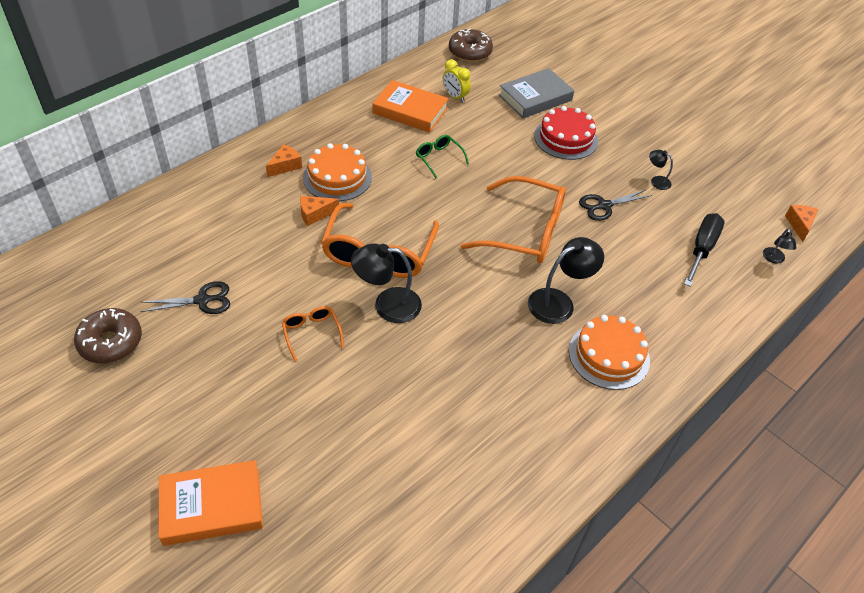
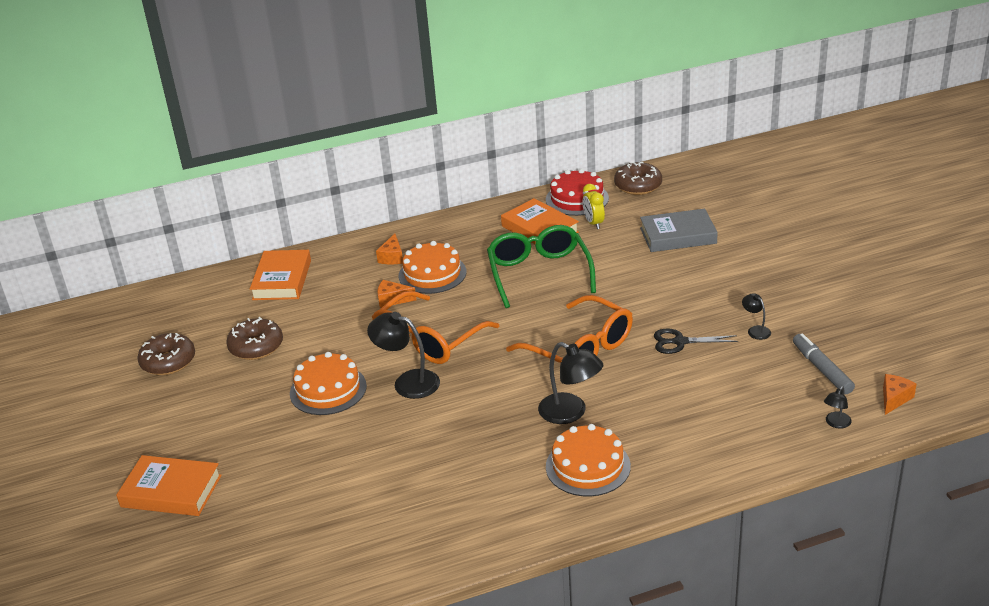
camera: 30 degrees right, 15 degrees down
(183, 214) = (282, 280): none -> orange book
(202, 300) = (256, 347): black scissors -> brown donut
(285, 166) = (392, 257): orange cheese -> orange cheese turned 120 degrees clockwise
(311, 333) = (328, 389): orange glasses -> orange cake
(439, 158) = (539, 274): green glasses -> green glasses, size x2.13
(559, 302) = (570, 413): black lamp -> black lamp turned 45 degrees clockwise
(566, 138) = (684, 276): red cake -> red cake (577, 199)
(702, 249) = (758, 399): black screwdriver -> none
(730, 209) = (822, 369): none -> grey marker

